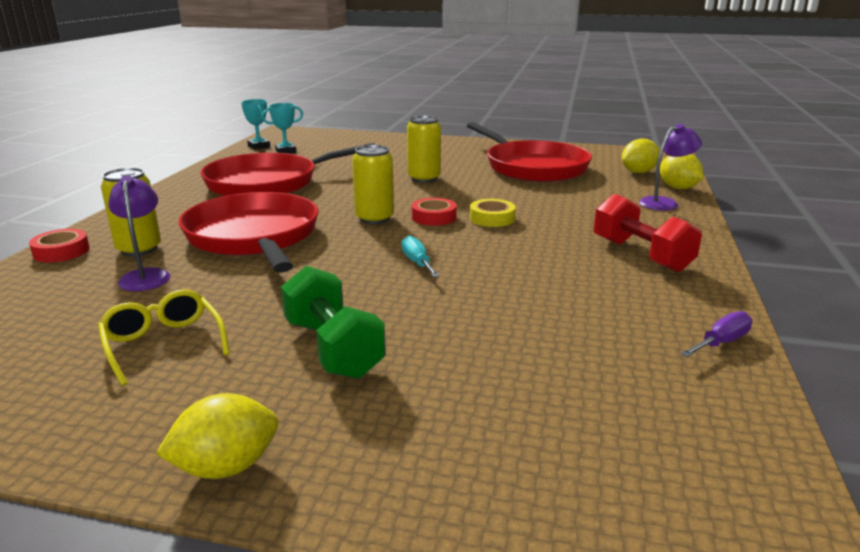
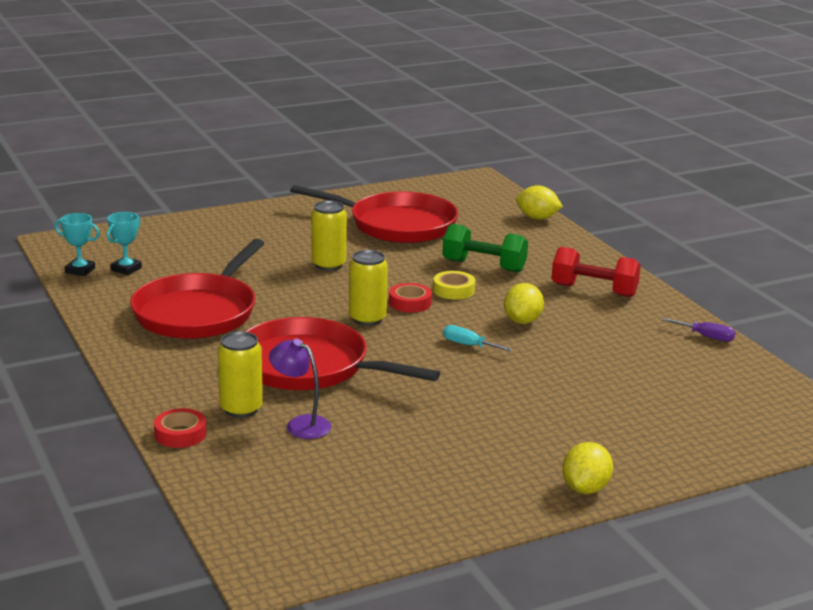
camera: 40 degrees left, 0 degrees up
(163, 344) = (423, 456): yellow glasses -> none
(333, 348) = (525, 418): green dumbbell -> green dumbbell (484, 266)
(638, 172) = (486, 208): yellow lemon -> yellow lemon (522, 321)
(664, 203) = (547, 237): purple lamp -> none
(721, 342) = (706, 337): purple screwdriver -> purple screwdriver turned 105 degrees clockwise

